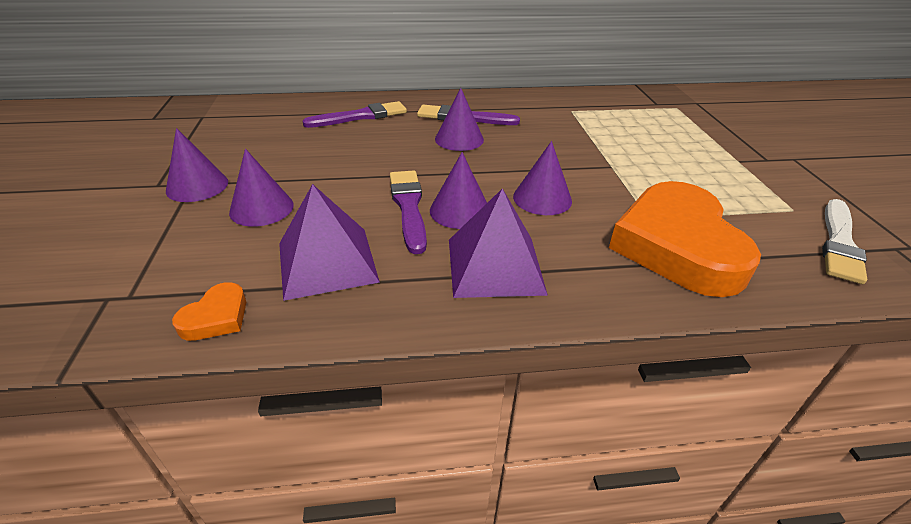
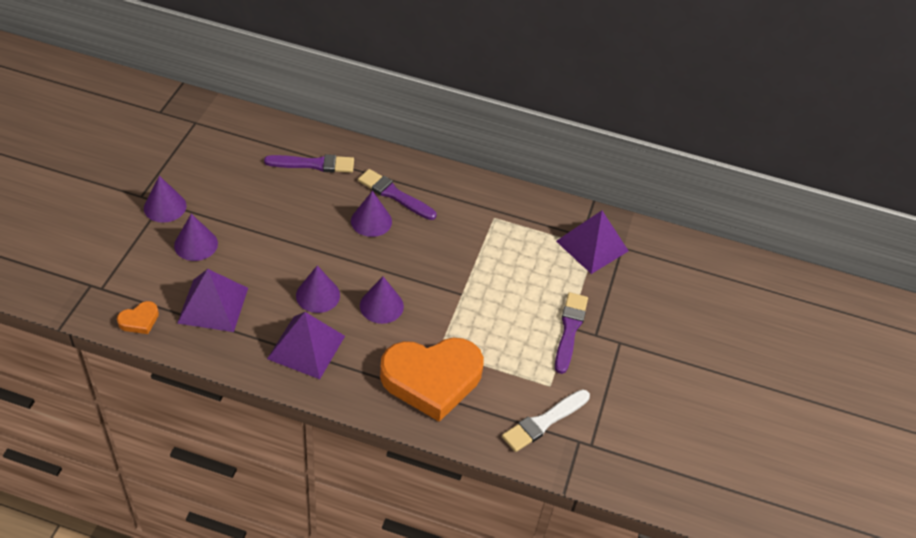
camera: 20 degrees right, 10 degrees up
(408, 207) = (287, 279): purple brush -> purple brush (569, 330)
(674, 107) = (592, 246): none -> purple pyramid
(677, 246) = (432, 379): orange heart -> orange heart turned 120 degrees counterclockwise

